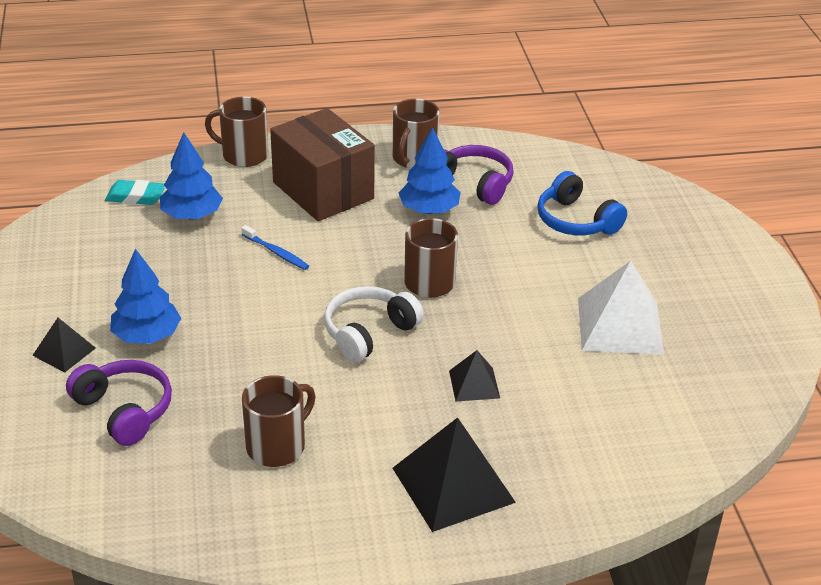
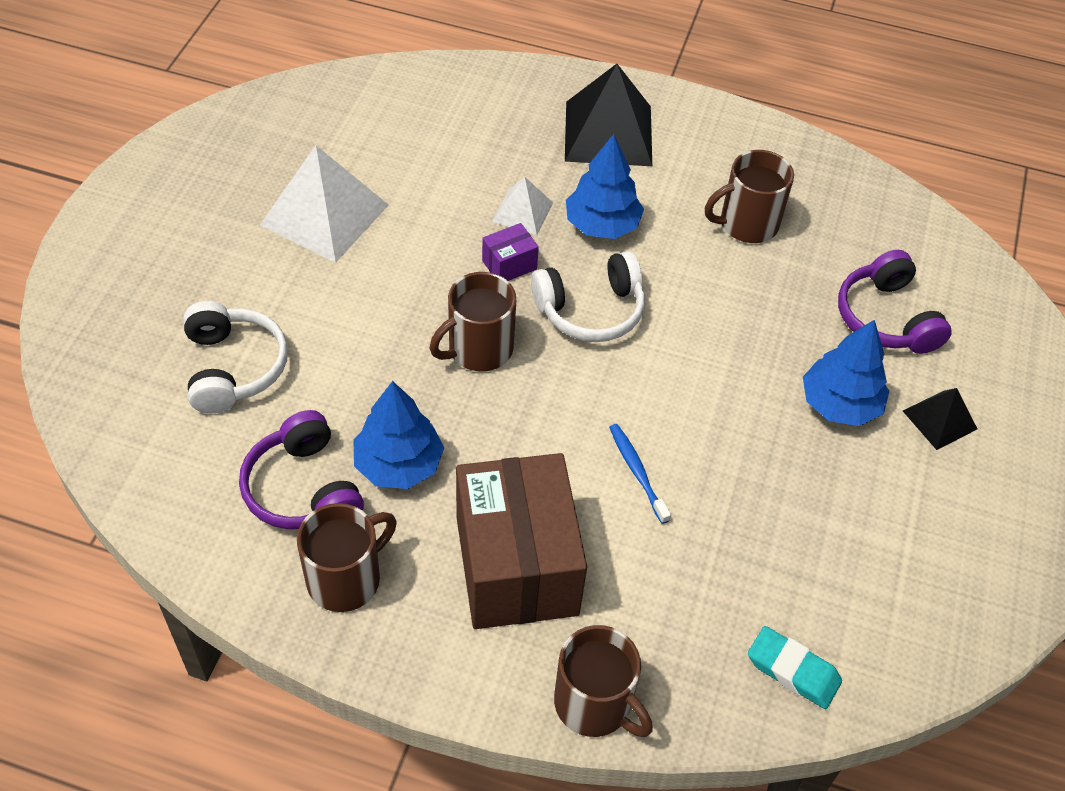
camera: 155 degrees left, 15 degrees up
(192, 215) = (722, 593): blue tree -> blue tree (602, 225)
(452, 341) = (509, 265): none -> purple box
(474, 384) = (522, 212): black pyramid -> white pyramid
(576, 221) = (233, 367): blue headphones -> white headphones

